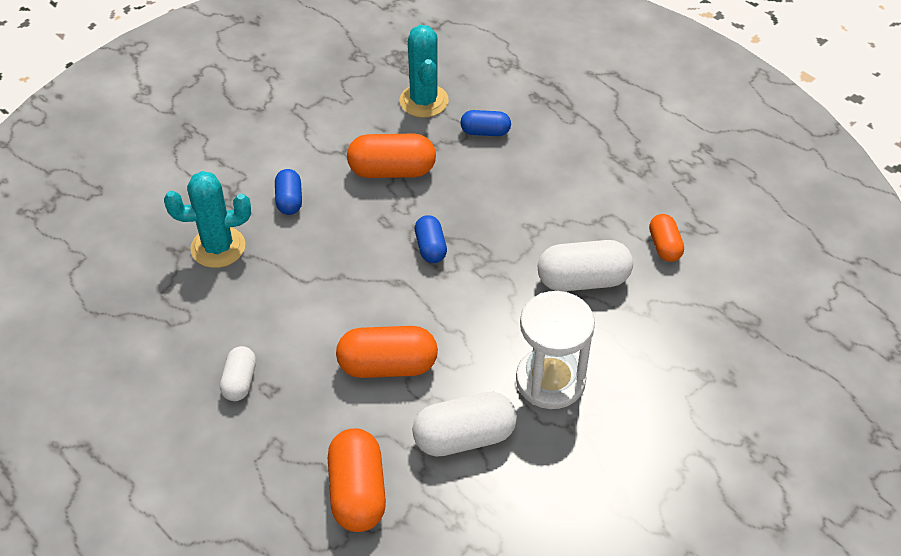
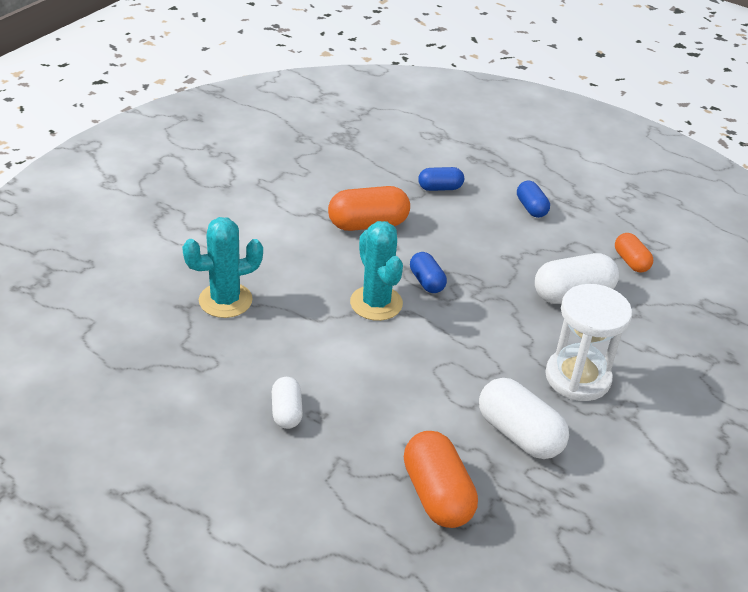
camera: 15 degrees left, 10 degrees down
(289, 200) = (281, 256): blue capsule -> blue capsule (531, 208)
(387, 366) = (424, 382): orange capsule -> none
(424, 101) = (376, 168): turquoise cactus -> turquoise cactus (376, 303)
(464, 437) = (519, 434): white capsule -> white capsule turned 75 degrees clockwise

